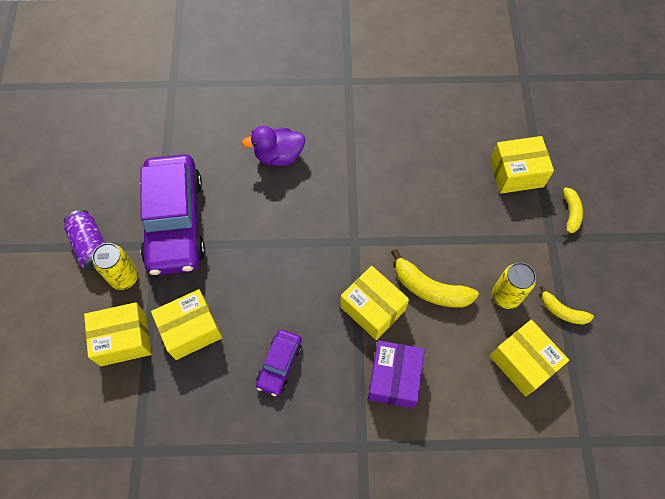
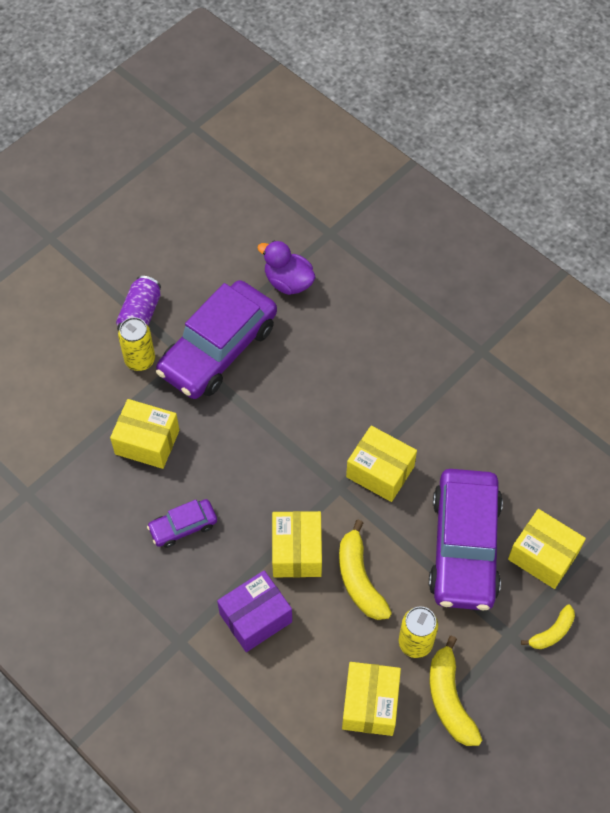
camera: 45 degrees right, 5 degrees down
(123, 339) = (95, 406): yellow box -> yellow box (380, 472)
(278, 156) = (353, 365): purple duck -> purple duck (288, 282)
(468, 209) = (464, 546): none -> purple car
(562, 311) = (449, 699): yellow banana -> yellow banana, size x1.65

